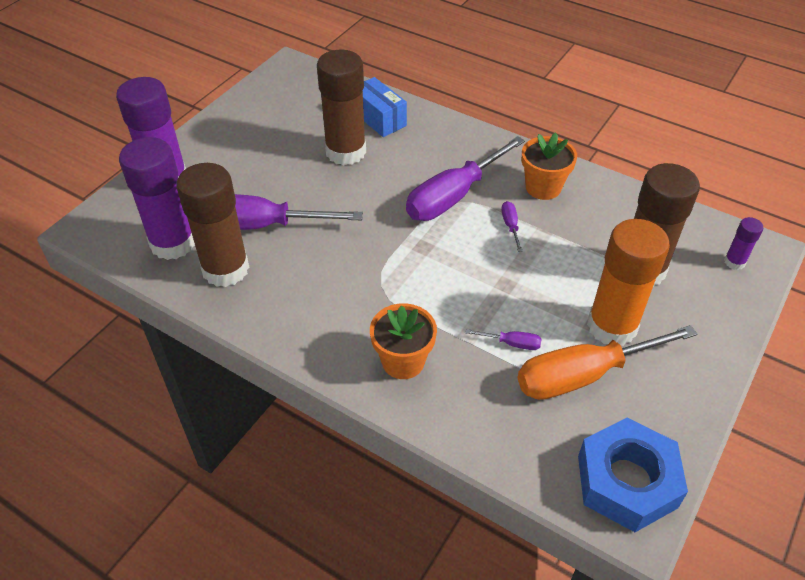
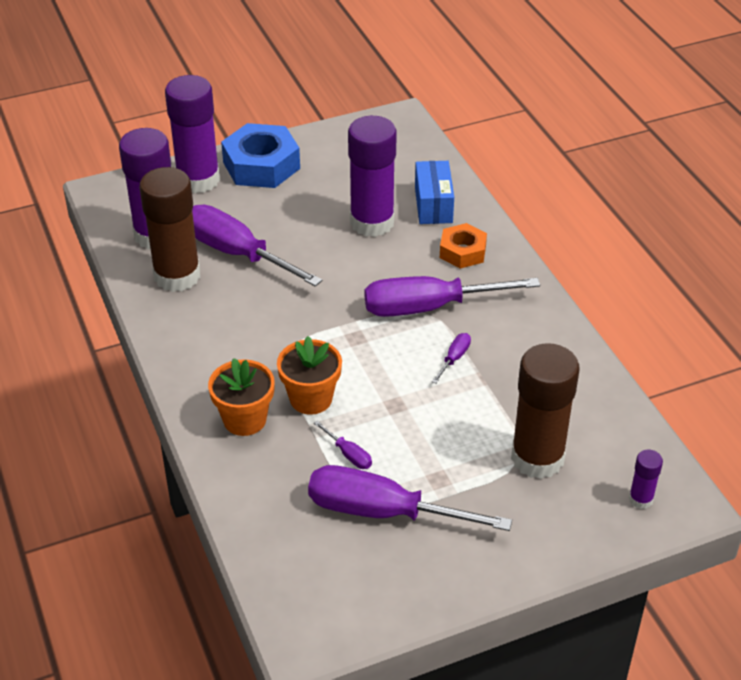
camera: 35 degrees right, 5 degrees down
(345, 152) = (372, 222): brown glue stick -> purple glue stick
(435, 143) = (462, 251): none -> orange nut
(543, 187) = (524, 340): orange flower pot -> orange flower pot (311, 399)
(584, 375) = (384, 512): orange screwdriver -> purple screwdriver
(612, 326) = (453, 488): orange glue stick -> none
(626, 481) = (329, 608): blue nut -> blue nut (261, 165)

